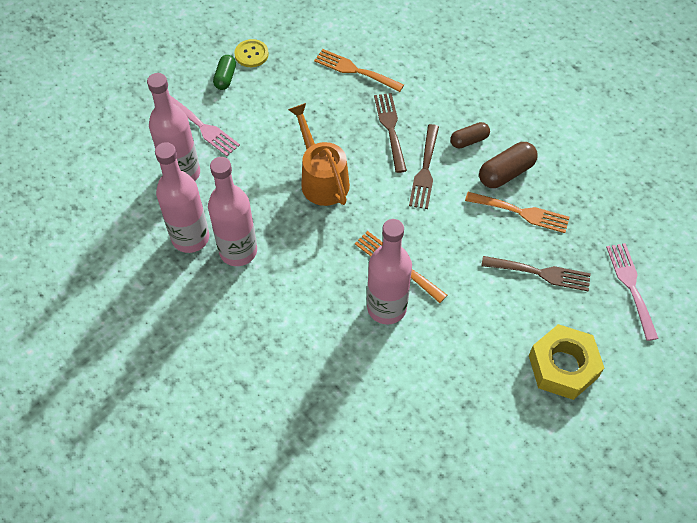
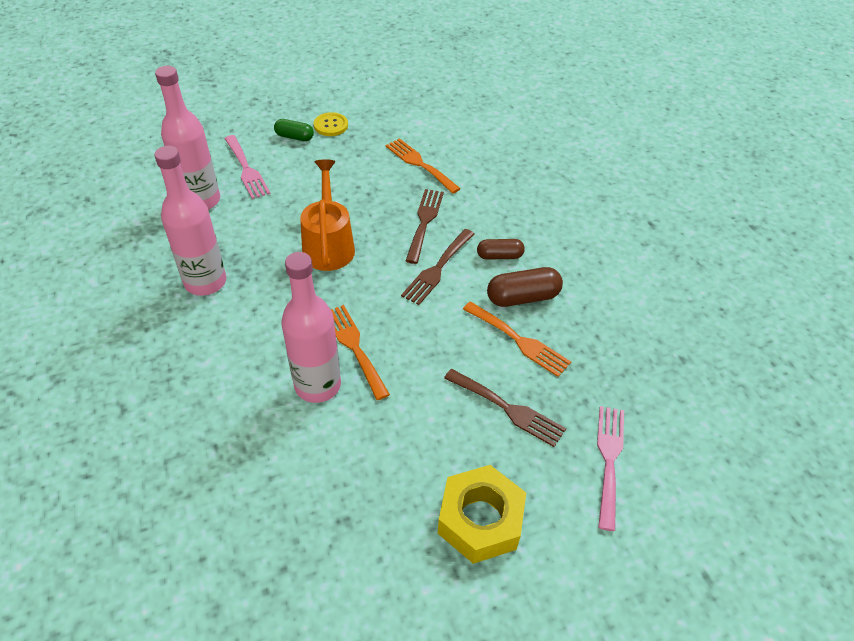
camera: 20 degrees right, 10 degrees down
(190, 238) = (169, 256): pink bottle -> none
(225, 78) = (294, 137): green capsule -> green capsule turned 75 degrees clockwise

